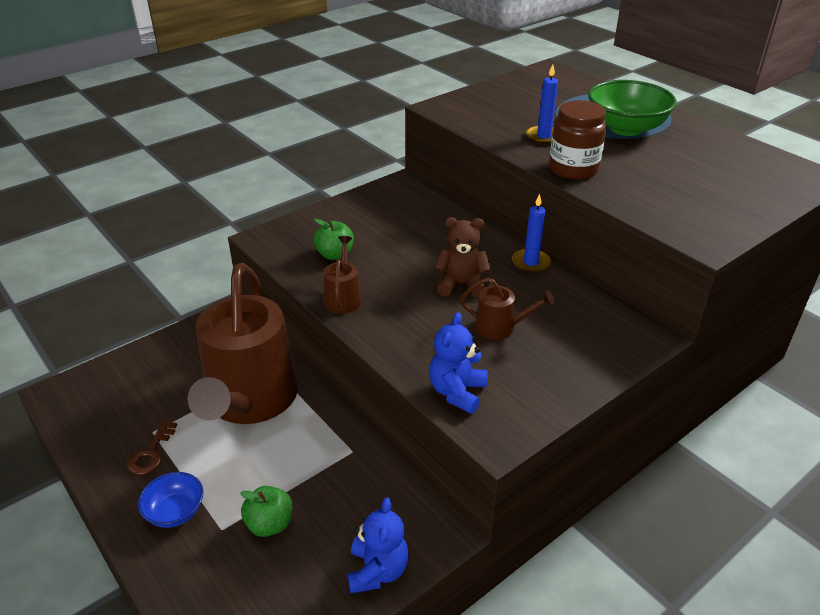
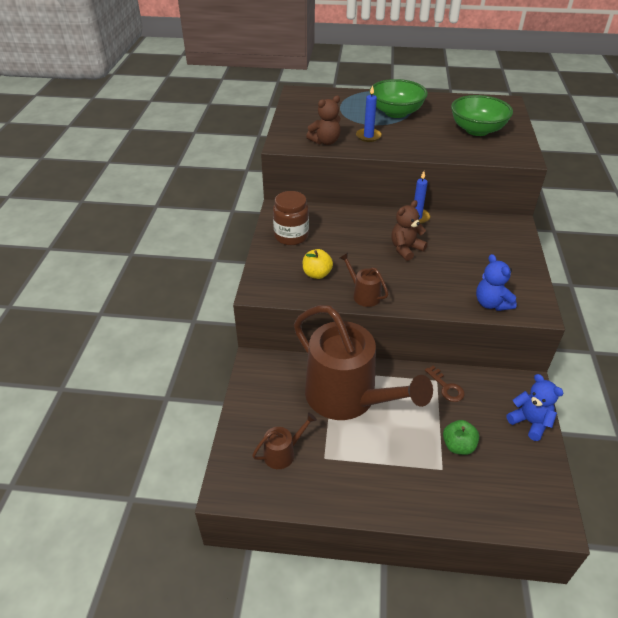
camera: 45 degrees left, 5 degrees up
(151, 453) = (344, 468): brown key -> brown key (446, 387)
(175, 512) = (408, 483): blue bowl -> none
(335, 255) = (317, 274): green apple -> yellow apple
(486, 122) = (325, 142): none -> brown teddy bear
(500, 327) = (457, 259): brown watering can -> brown watering can (283, 453)
(573, 169) = (413, 148): brown jar -> brown jar (291, 236)
(699, 187) = (477, 130): none -> green bowl

